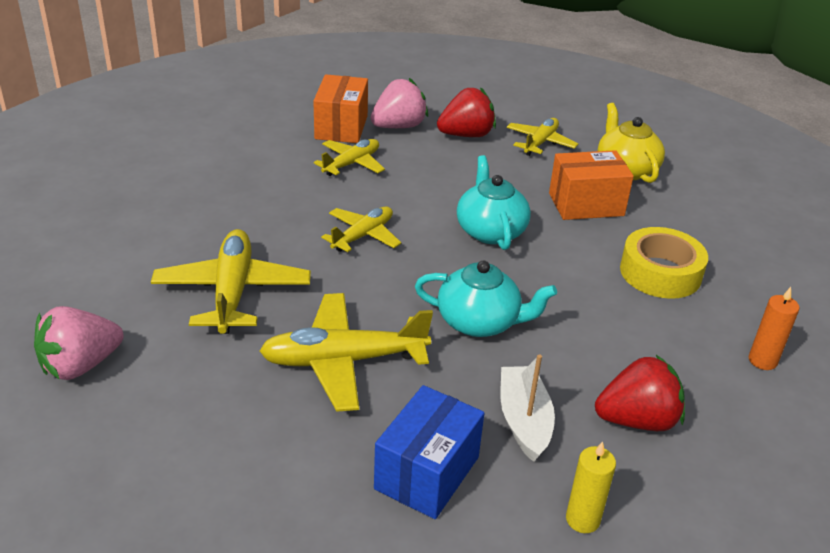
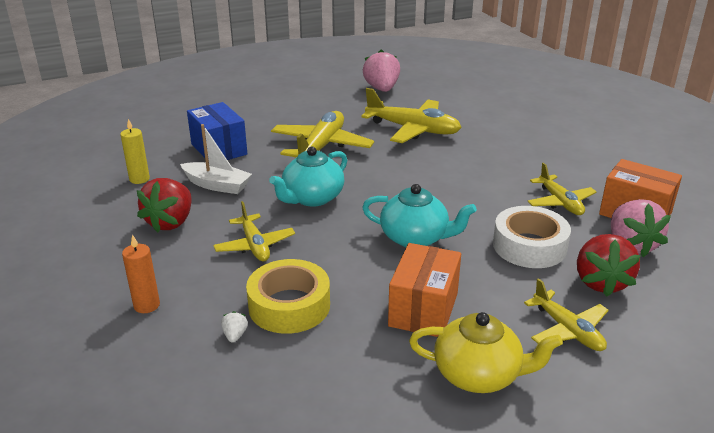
camera: 120 degrees right, 5 degrees down
(363, 236) = (445, 182): yellow plane -> yellow plane (254, 245)
(445, 170) = (529, 246): none -> white tape
(726, 288) = (235, 335): none -> white strawberry

